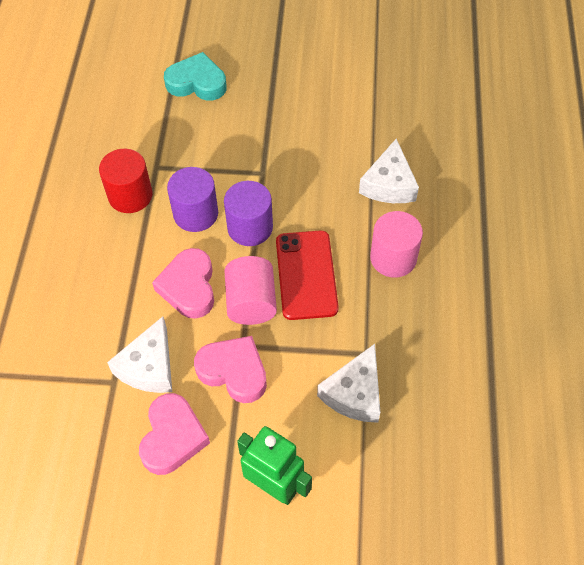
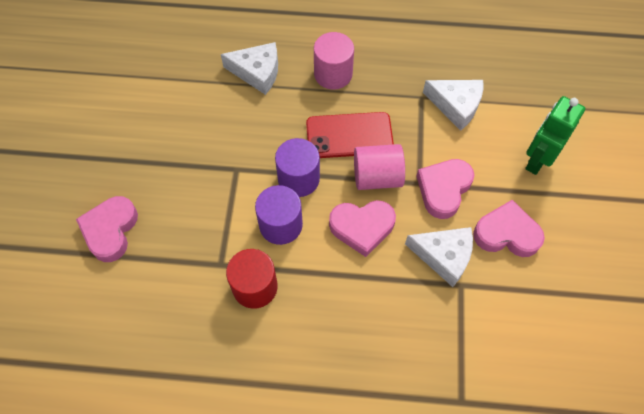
camera: 90 degrees left, 5 degrees up
(197, 82) = (110, 230): turquoise heart -> pink heart

